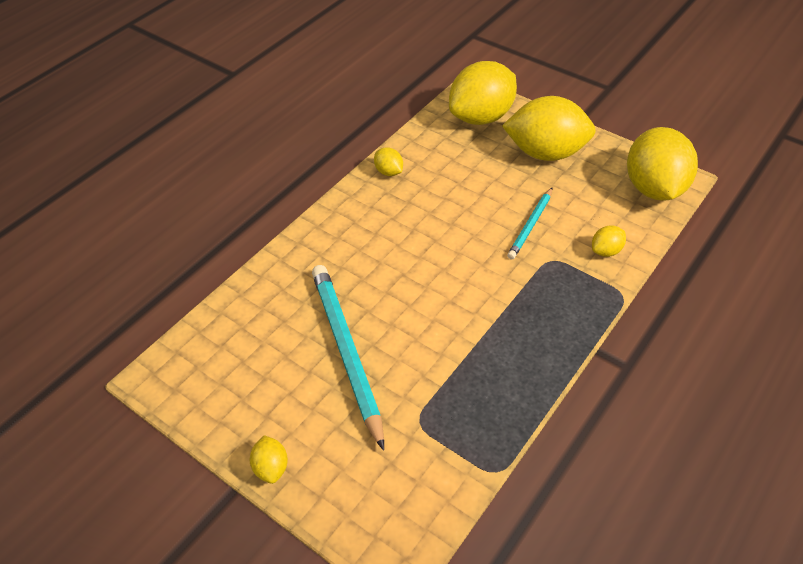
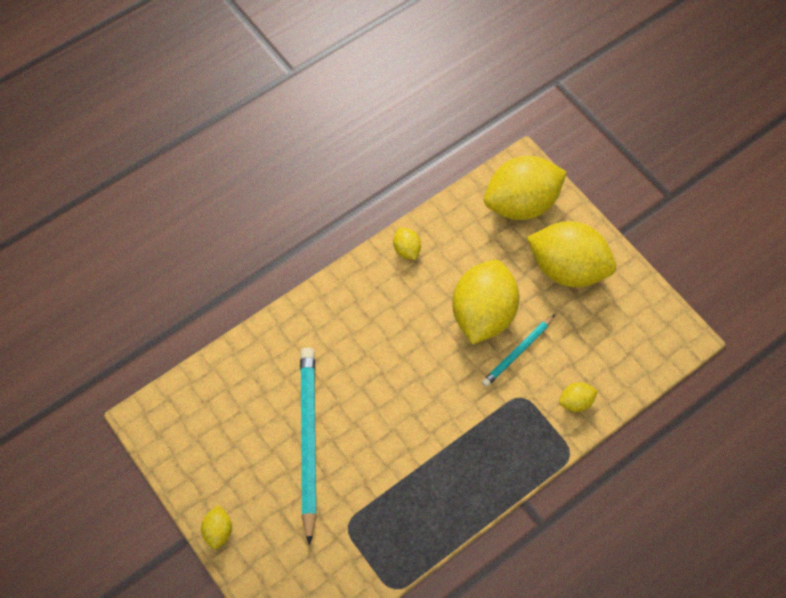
camera: 15 degrees right, 15 degrees up
(654, 188) = (654, 342): yellow lemon -> yellow lemon (483, 314)

